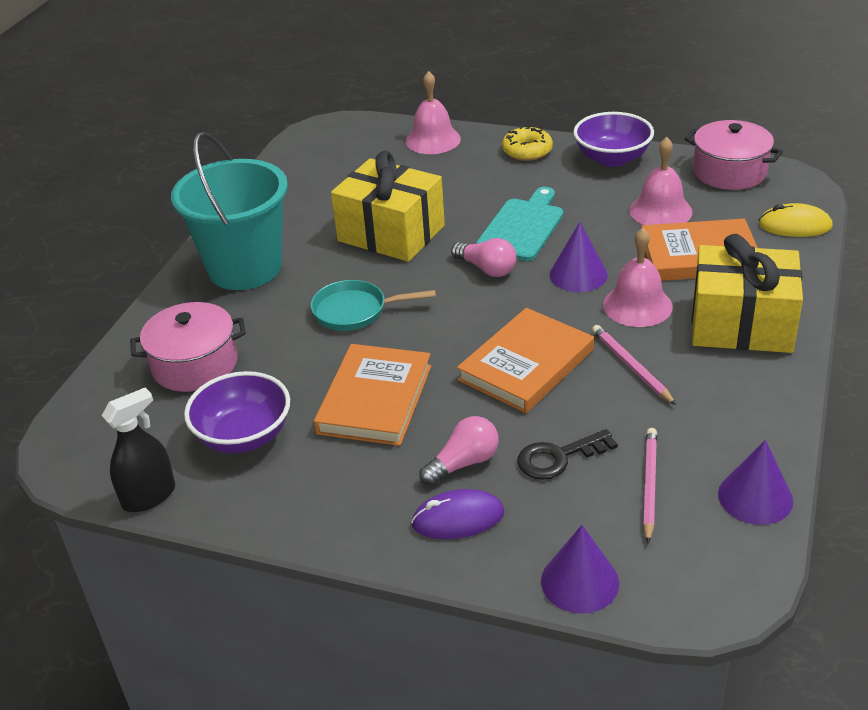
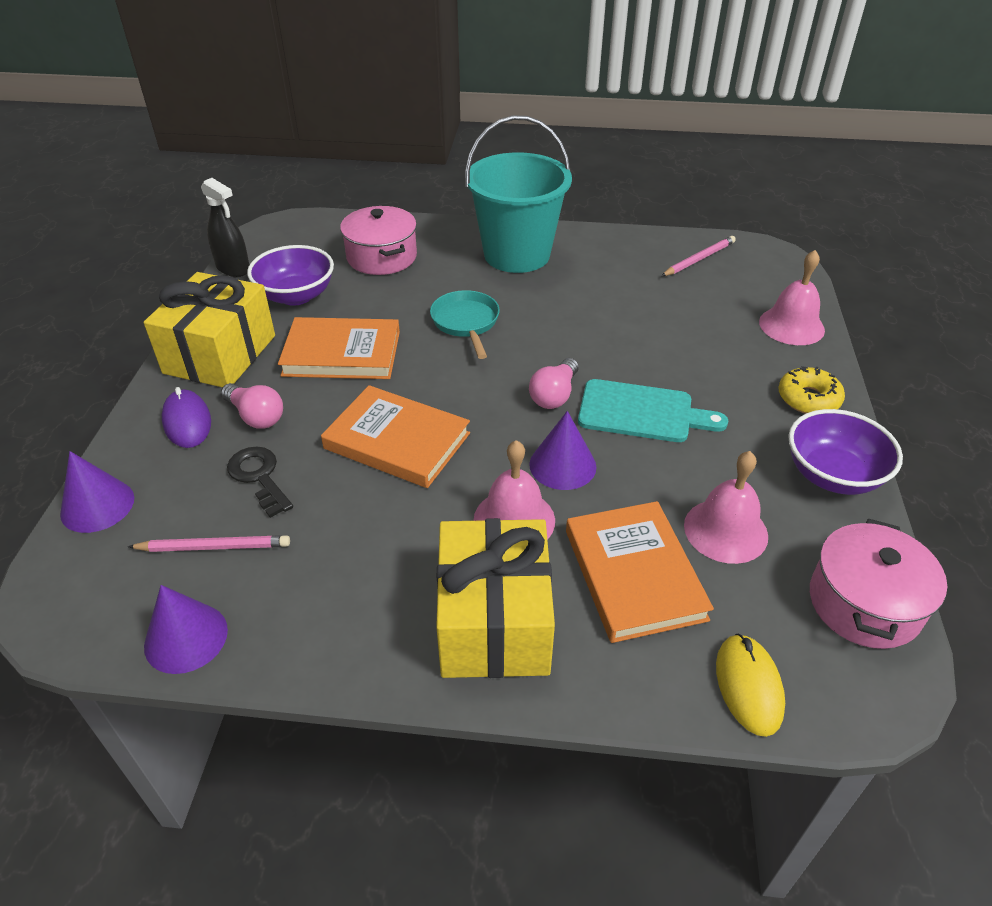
camera: 75 degrees right, 5 degrees up
(391, 233) = (597, 324): yellow gift -> yellow gift (220, 354)
(631, 367) = (401, 521): pink pencil -> pink pencil (699, 259)

